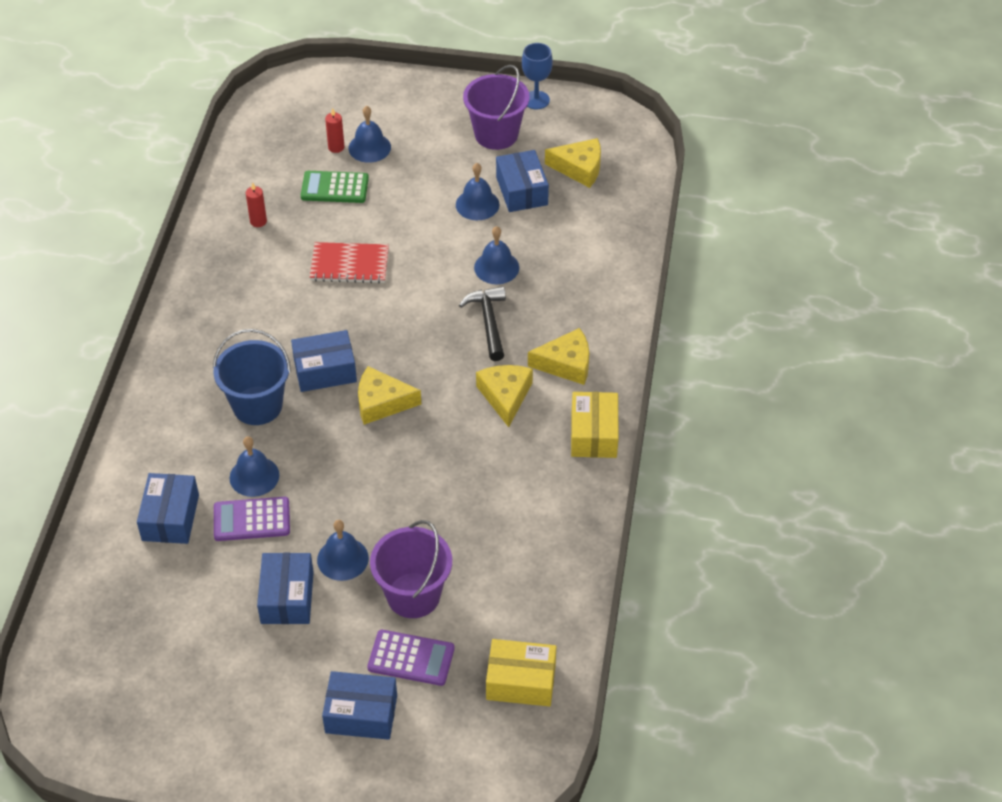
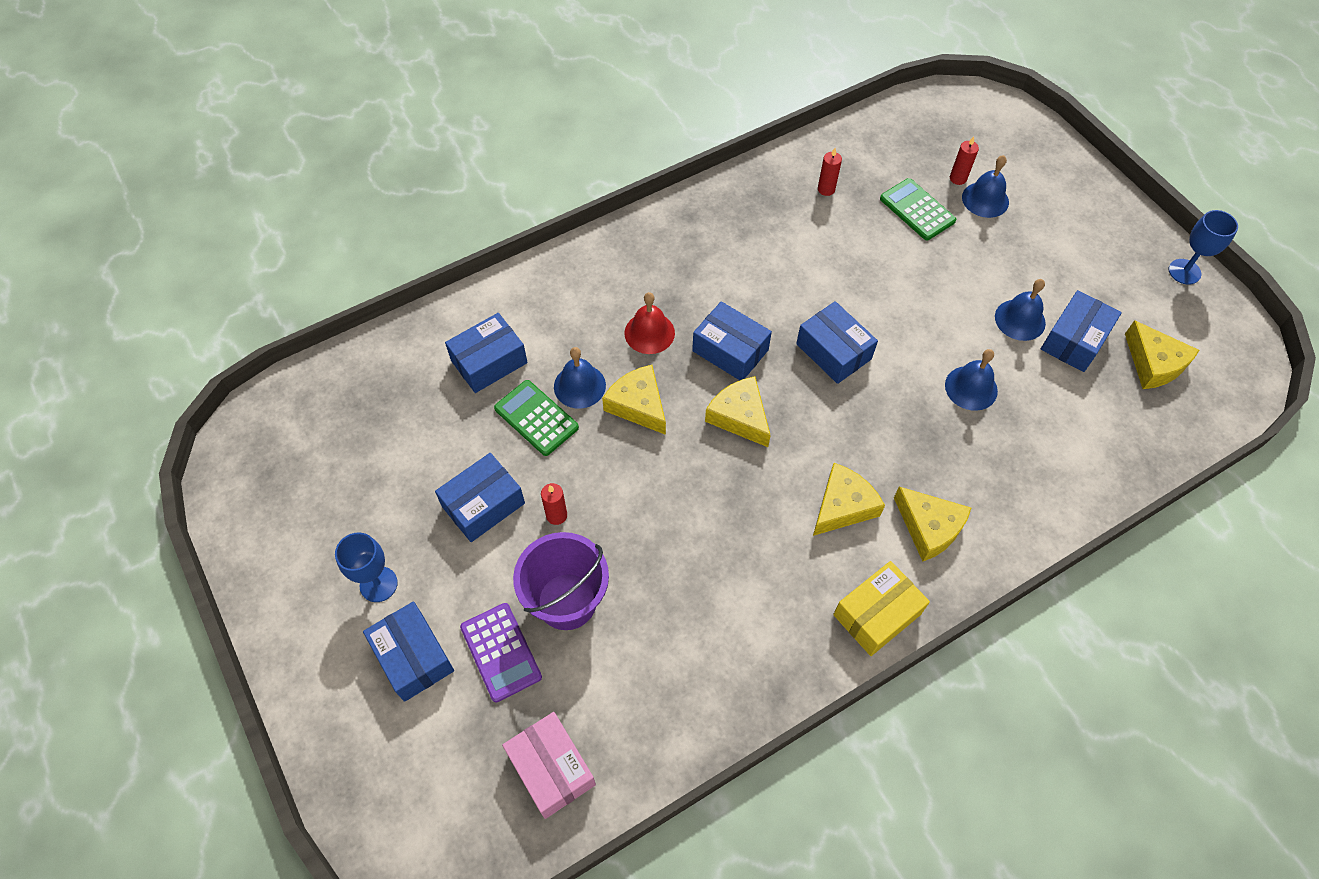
camera: 50 degrees right, 10 degrees up
(252, 519) = (536, 418): purple calculator -> green calculator
(257, 405) = (649, 333): blue bucket -> red bell
(282, 702) = (378, 584): none -> blue goblet
(308, 453) = (638, 405): none -> yellow cheese
(342, 559) = (556, 515): blue bell -> red candle
(349, 265) = (853, 282): red notebook -> none
(390, 316) = (833, 351): none -> blue box
(488, 322) = (907, 429): black hammer -> none
(496, 134) = (1110, 273): purple bucket -> none
(521, 681) = (551, 769): yellow box -> pink box

